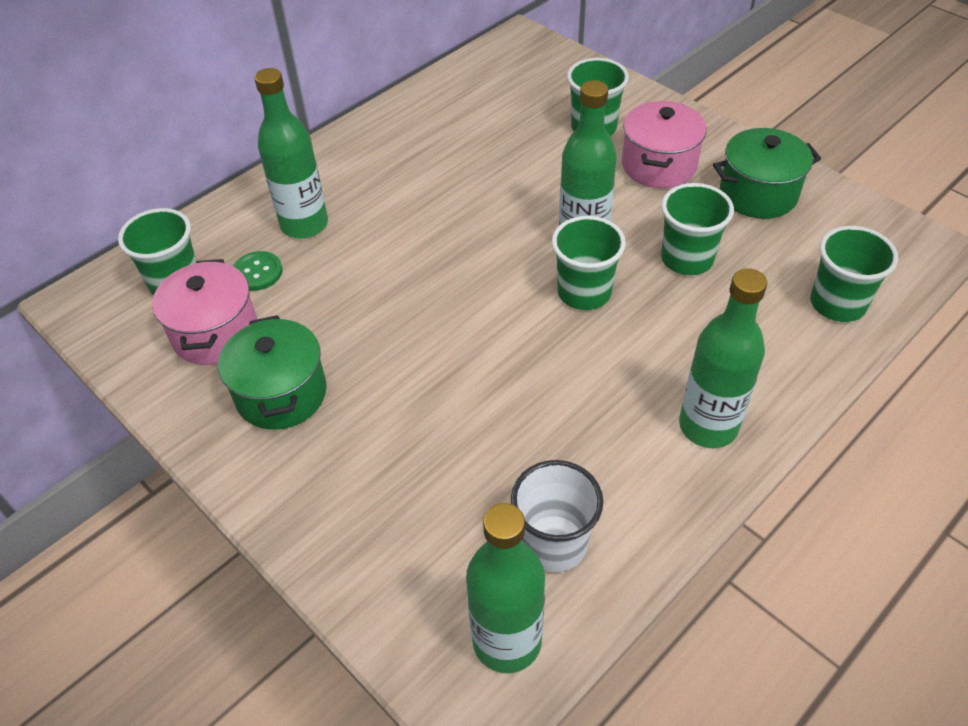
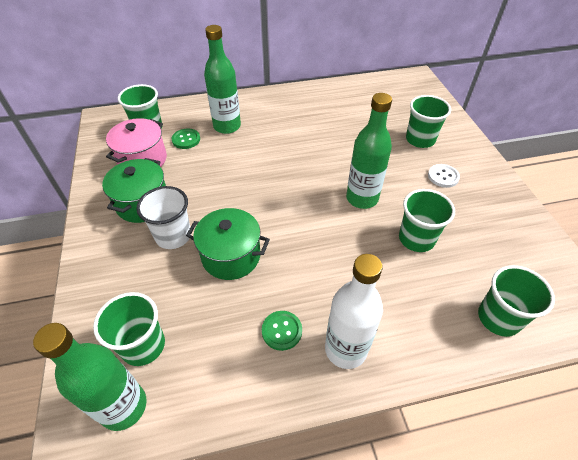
camera: 30 degrees right, 0 degrees up
(554, 543) = (197, 365): white cup -> white cup (173, 236)
(584, 292) = (338, 228): green cup -> green cup (143, 345)
(620, 448) = (282, 331): none -> green button
(659, 165) = (443, 176): pink pot -> white button
(708, 426) = (345, 349): green bottle -> white bottle
(758, 194) = (496, 221): green pot -> green pot (231, 256)

